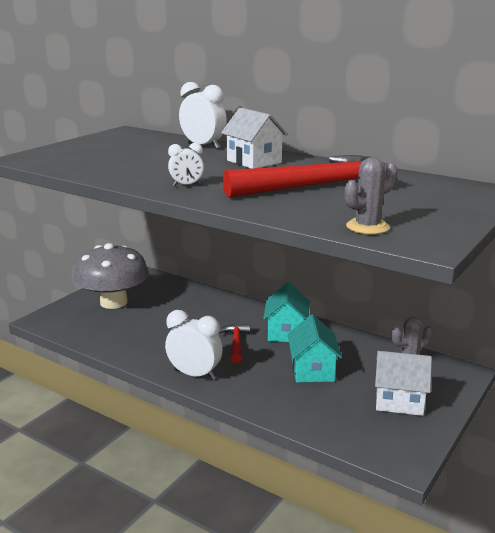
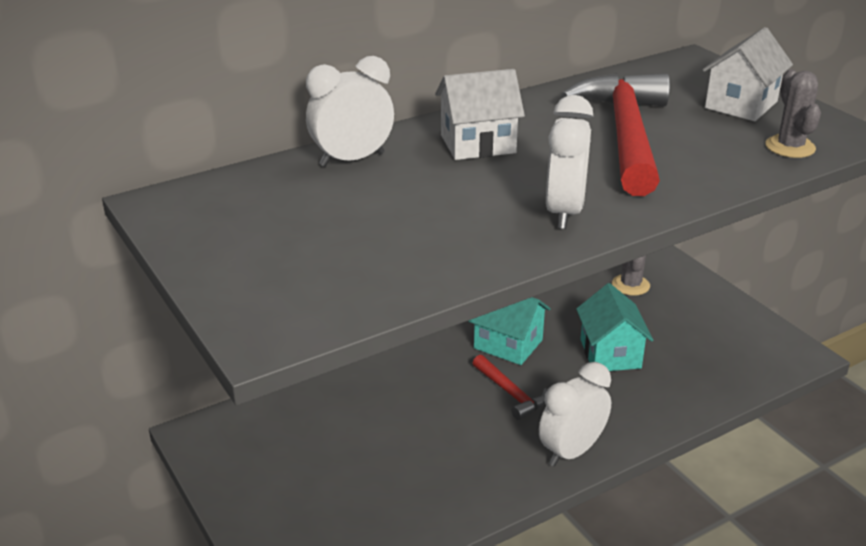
camera: 65 degrees left, 10 degrees up
(114, 302) = (293, 485): grey mushroom -> none
(186, 185) = (564, 212): white clock -> white clock, size x1.78
(236, 343) = (511, 393): red hammer -> red hammer turned 150 degrees counterclockwise
(312, 370) = (610, 353): turquoise house -> turquoise house turned 60 degrees clockwise
(399, 401) = (699, 318): white house -> white house (741, 105)

